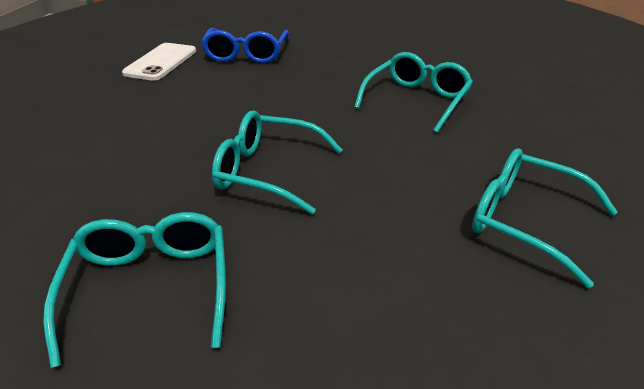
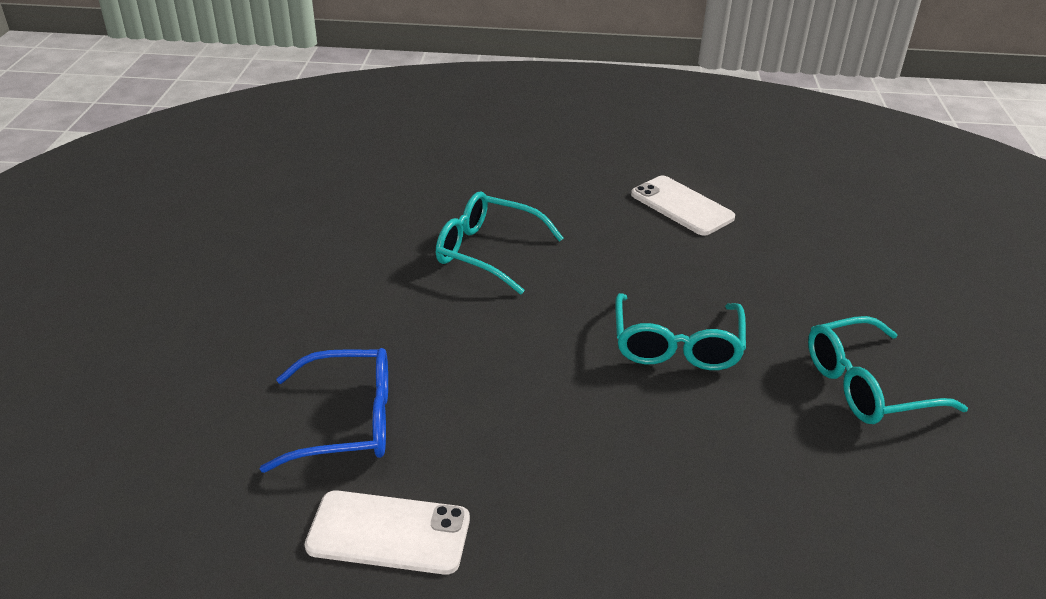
camera: 100 degrees left, 0 degrees up
(525, 221) = (682, 206): turquoise glasses -> white phone

